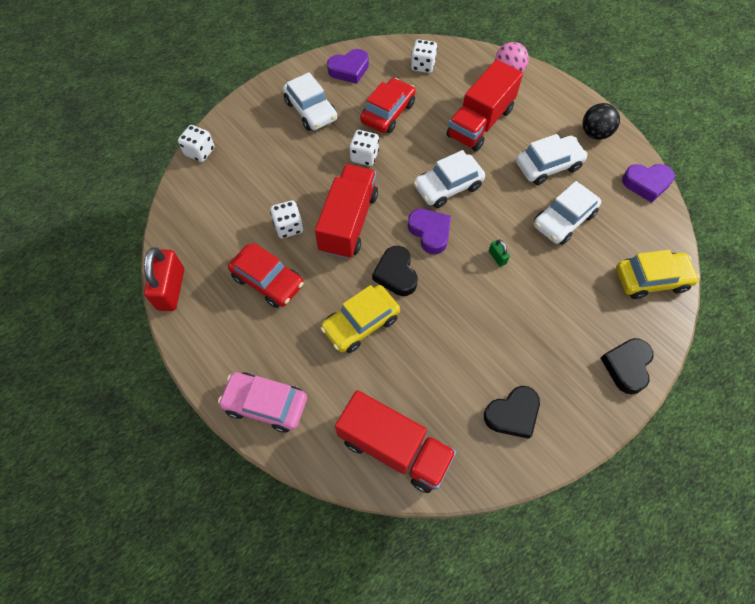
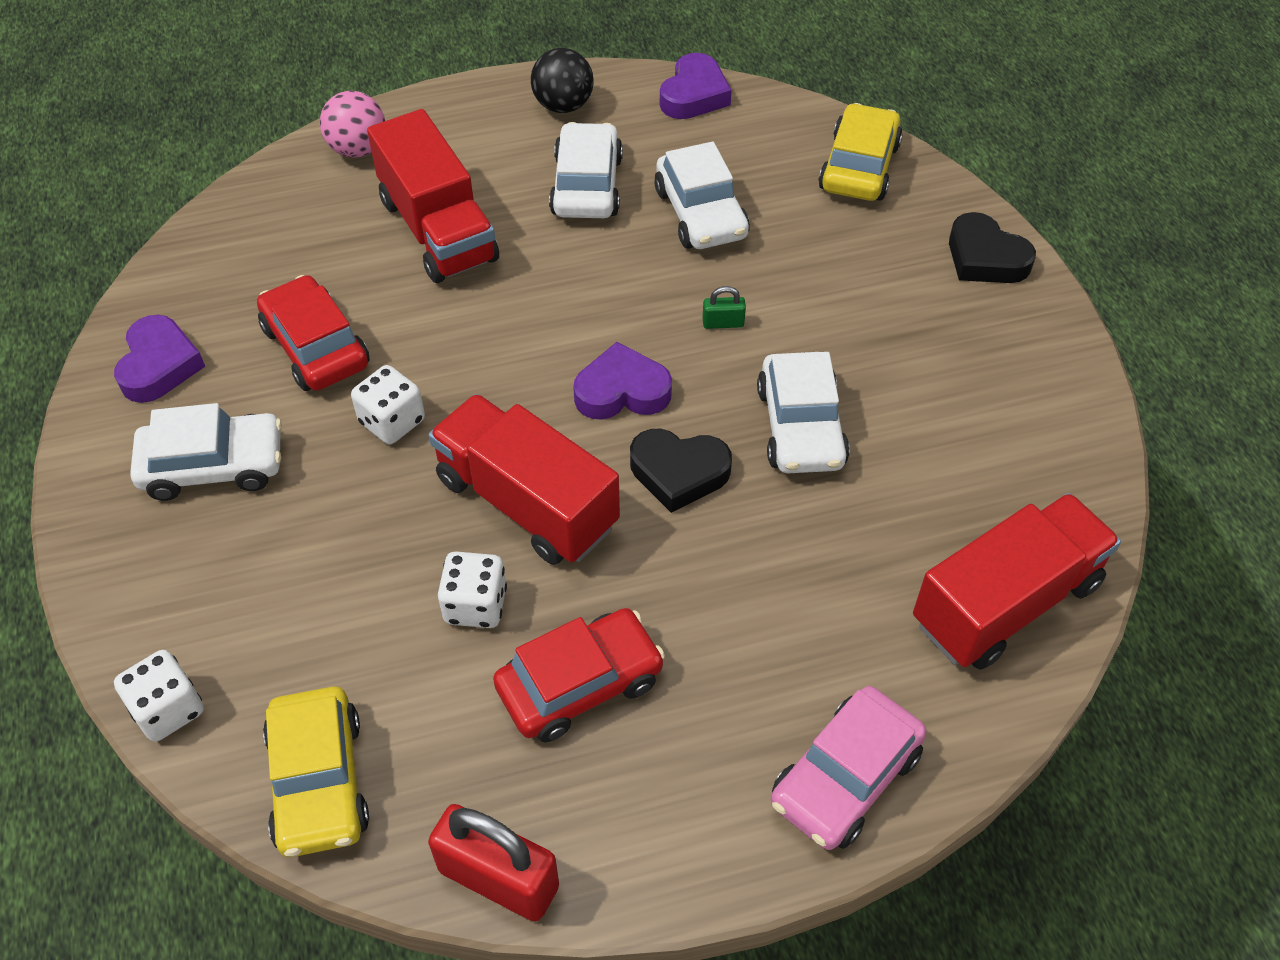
camera: 65 degrees left, 10 degrees down
(361, 323) = (751, 563): yellow car -> yellow car (319, 781)
(423, 65) = (245, 253): white dice -> none
(448, 187) = (543, 328): white car -> white car (801, 426)
(512, 414) = (1007, 422): black heart -> none

